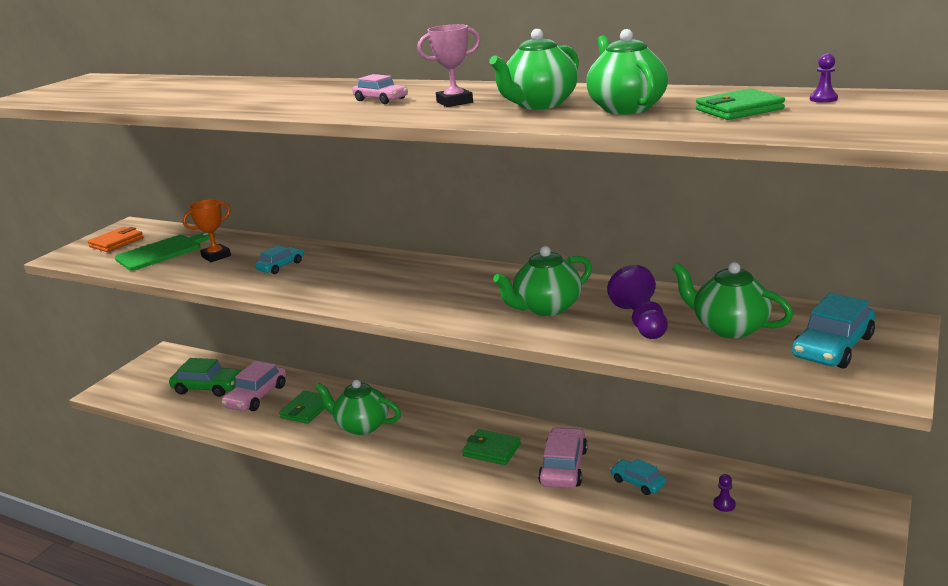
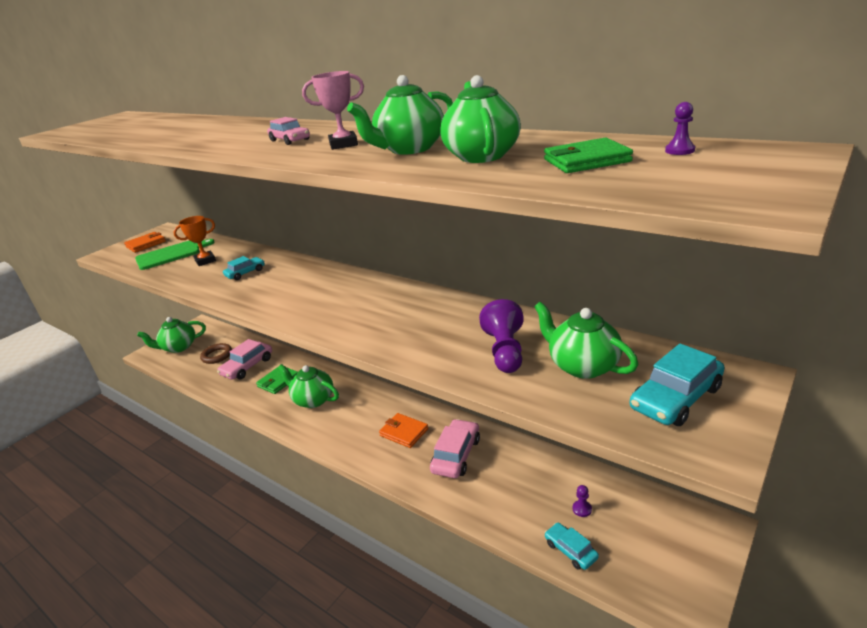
camera: 10 degrees right, 5 degrees up
(208, 387) = (217, 356): green car -> brown ring
(492, 450) = (404, 432): green wallet -> orange wallet
(546, 308) = (430, 330): green teapot -> green teapot (179, 347)
(638, 482) = (513, 477): turquoise car -> turquoise car (570, 550)

